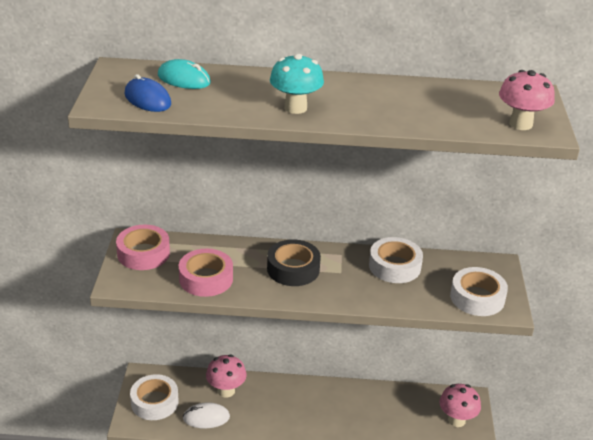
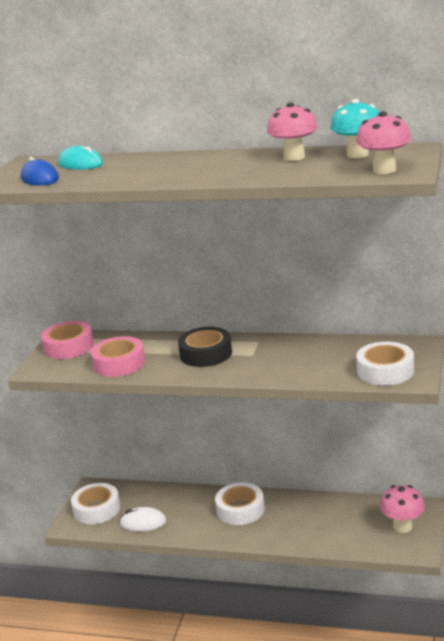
camera: 15 degrees right, 10 degrees down
(226, 391) = (169, 500): pink mushroom -> pink mushroom (294, 157)
(295, 108) = (170, 174): turquoise mushroom -> turquoise mushroom (357, 154)
(394, 266) = (308, 349): white tape -> white tape (240, 509)

